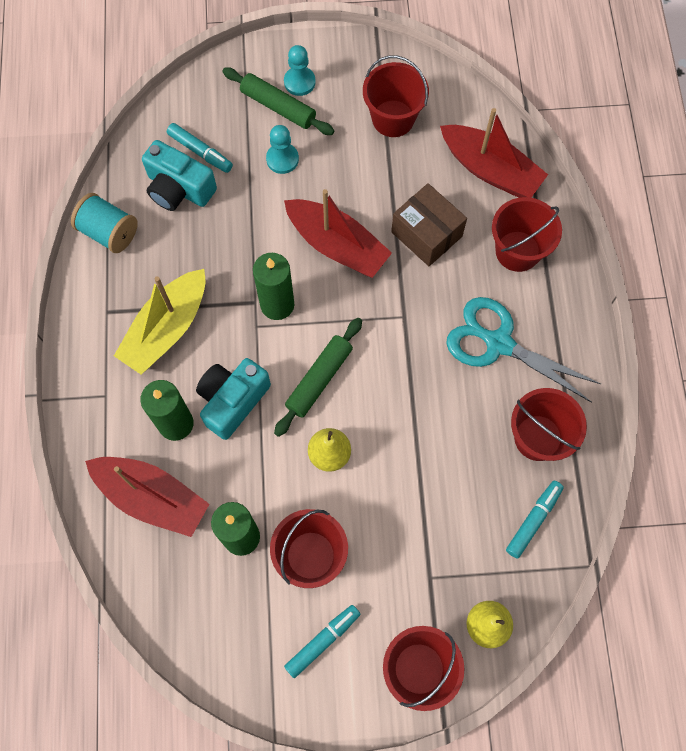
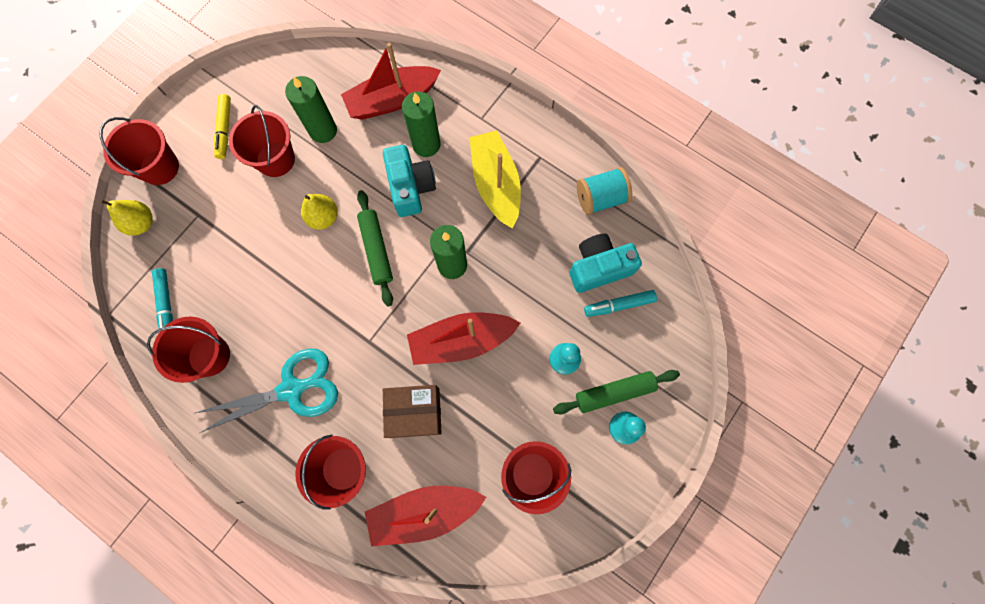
camera: 130 degrees right, 5 degrees up
(322, 641) = (225, 129): turquoise marker -> yellow marker

